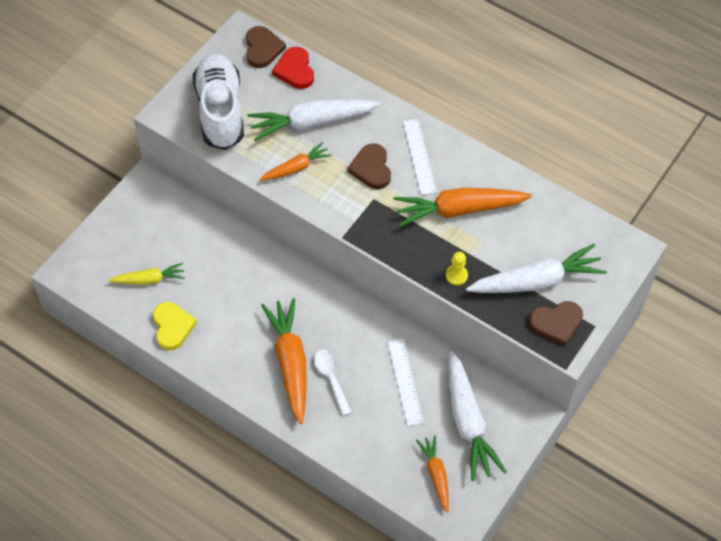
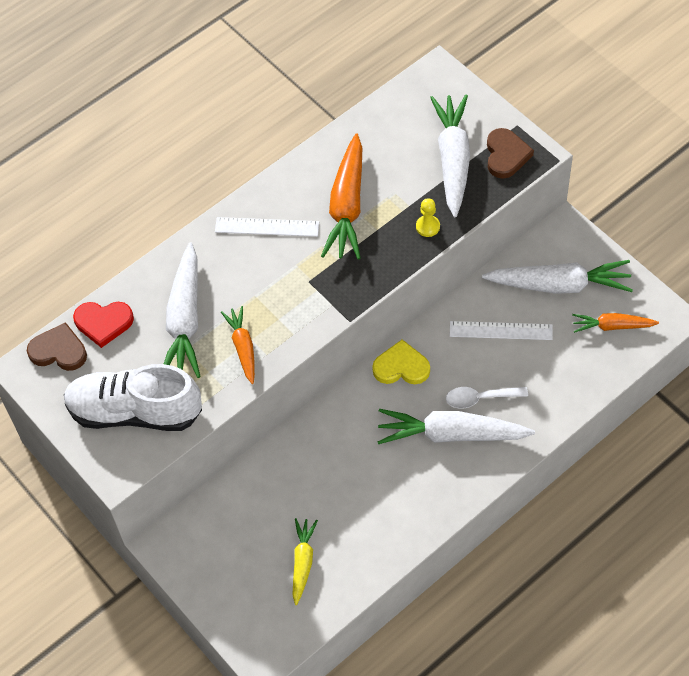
camera: 70 degrees left, 0 degrees up
(172, 327) = (374, 547): yellow heart -> yellow heart (401, 367)
(290, 362) = (451, 434): orange carrot -> white carrot
(371, 168) = (268, 275): brown heart -> none

